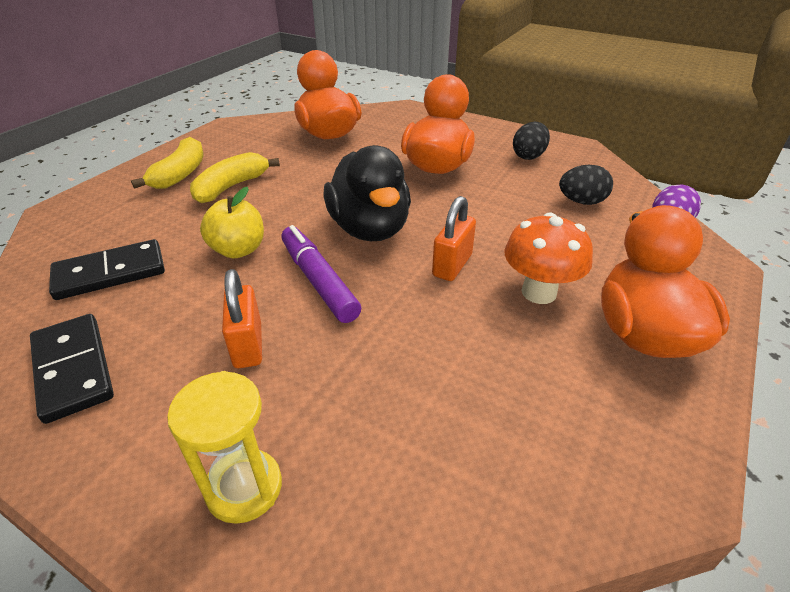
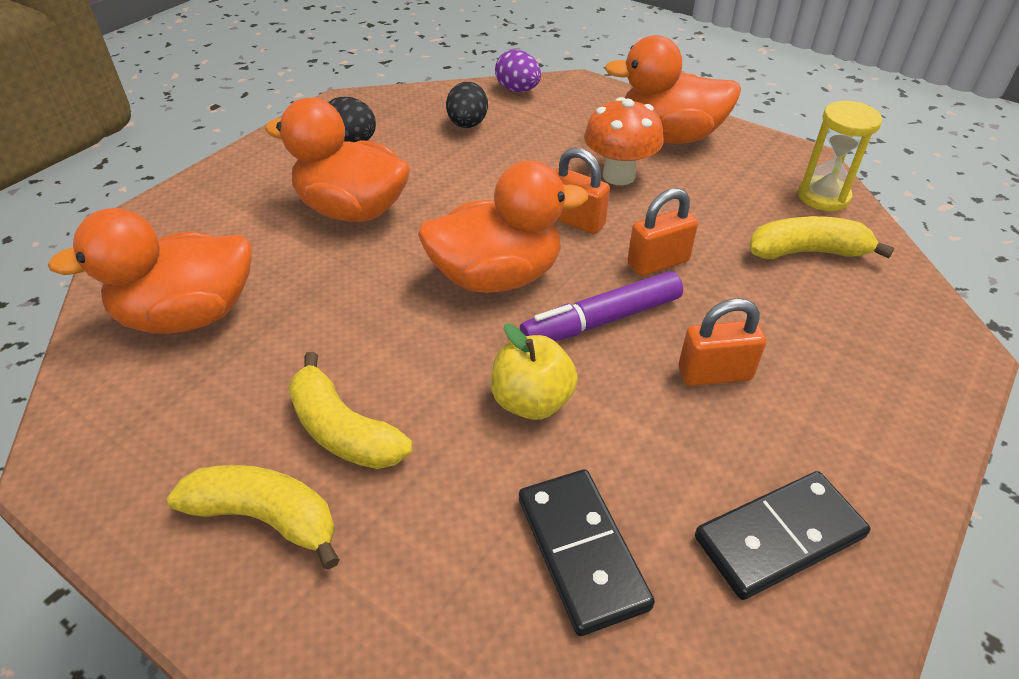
camera: 85 degrees left, 5 degrees up
(244, 487) = (880, 361): yellow hourglass -> yellow hourglass (823, 196)
(370, 229) = (497, 277): black duck -> orange duck
(398, 316) = (658, 262): none -> orange padlock
(437, 446) = (807, 252): none -> yellow banana

